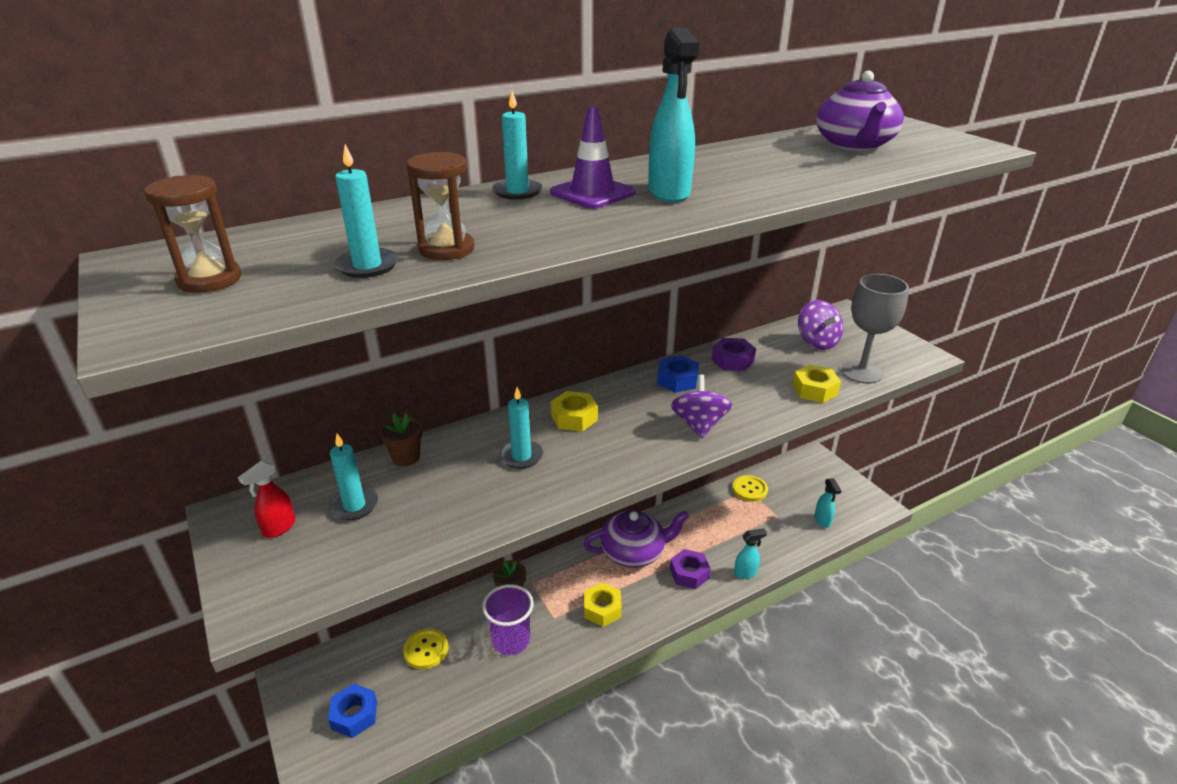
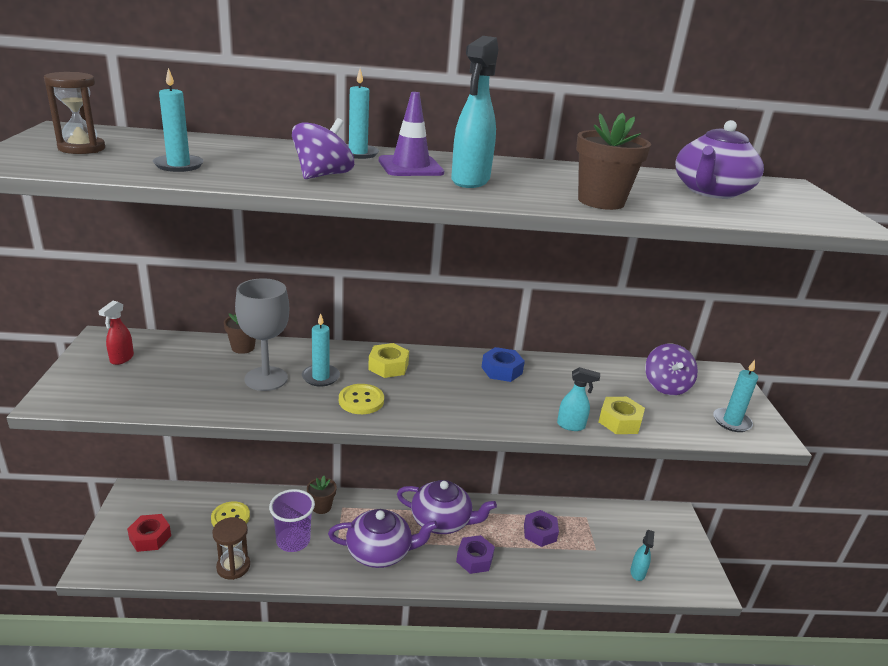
camera: 25 degrees right, 5 degrees down
(279, 528) = (121, 359): red spray bottle -> red spray bottle turned 45 degrees counterclockwise
(354, 505) = (179, 364): turquoise candle -> turquoise candle (731, 422)
(354, 715) = (150, 537): blue nut -> red nut
(446, 249) = (243, 170): brown hourglass -> brown hourglass (233, 566)
(602, 609) = (380, 551): yellow nut -> purple teapot
(699, 425) = (483, 408): purple spinning top -> purple spinning top (323, 175)
(732, 360) = (567, 373): purple nut -> purple nut (540, 532)
(745, 573) = (525, 582): turquoise spray bottle -> turquoise spray bottle (571, 426)
(749, 489) = (587, 516): yellow button -> yellow button (361, 400)
(801, 181) = (601, 201): none -> brown flower pot
(861, 372) = (684, 424): grey goblet -> grey goblet (266, 379)

